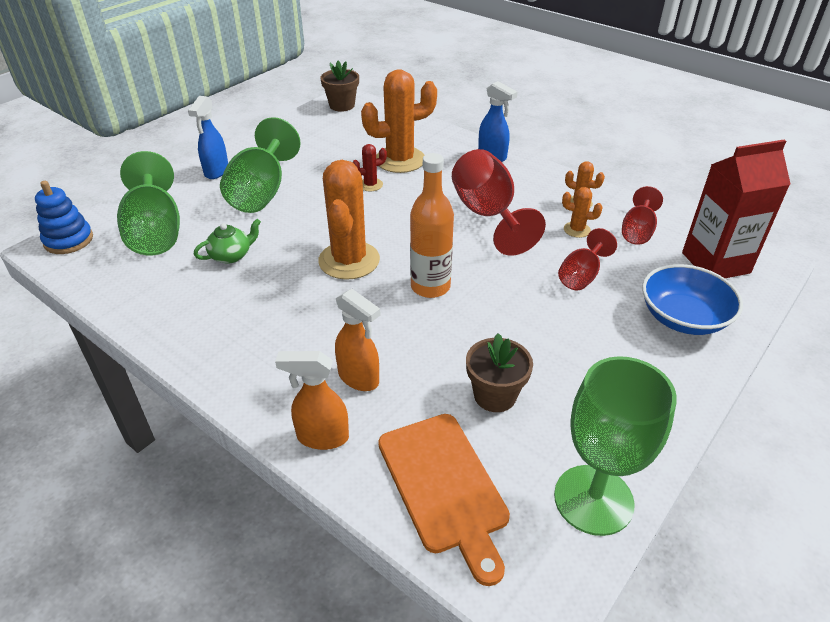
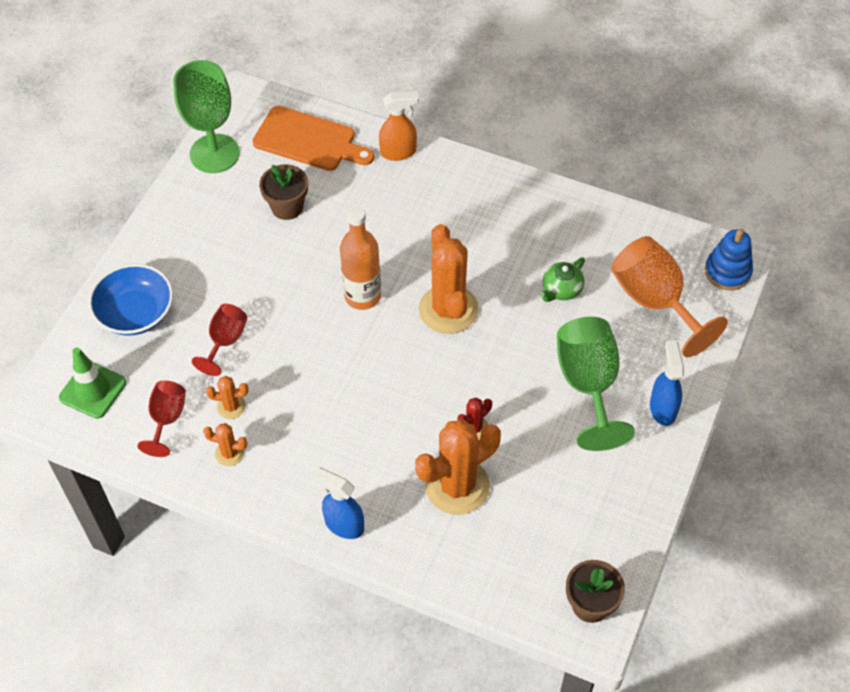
camera: 165 degrees right, 15 degrees up
(156, 232) = (655, 301): green goblet -> orange goblet
(359, 378) = (391, 198): orange spray bottle -> none
(444, 487) = (309, 141): orange cutting board -> orange cutting board turned 150 degrees clockwise
(488, 215) = (329, 407): red goblet -> none
(715, 263) = (93, 390): red carton -> green traffic cone

